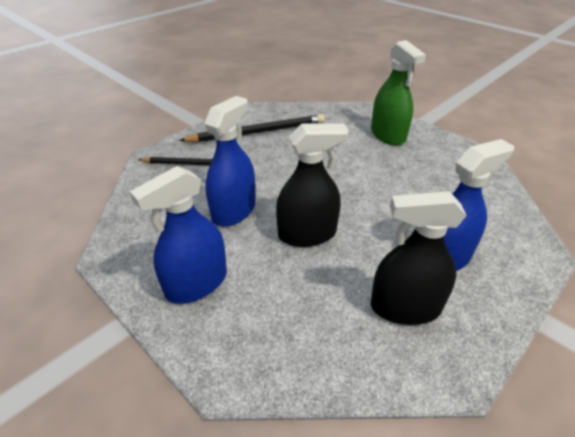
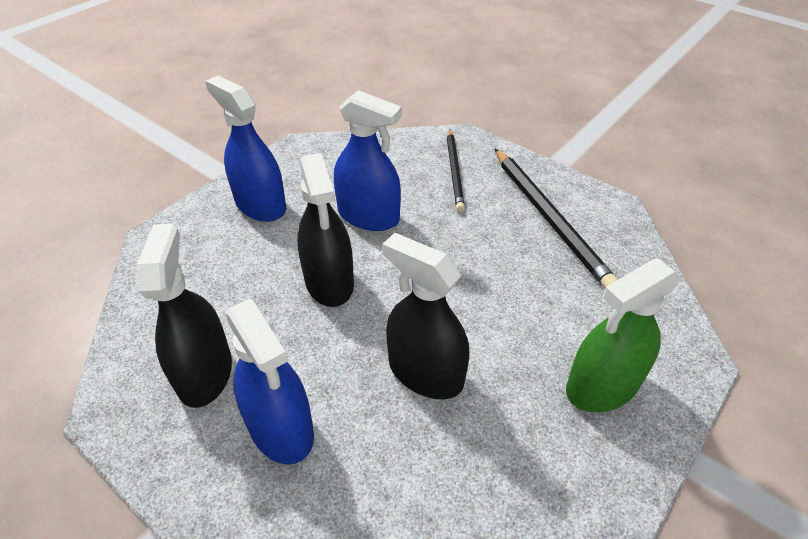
camera: 85 degrees right, 5 degrees up
(388, 192) = (425, 372): none -> black spray bottle

